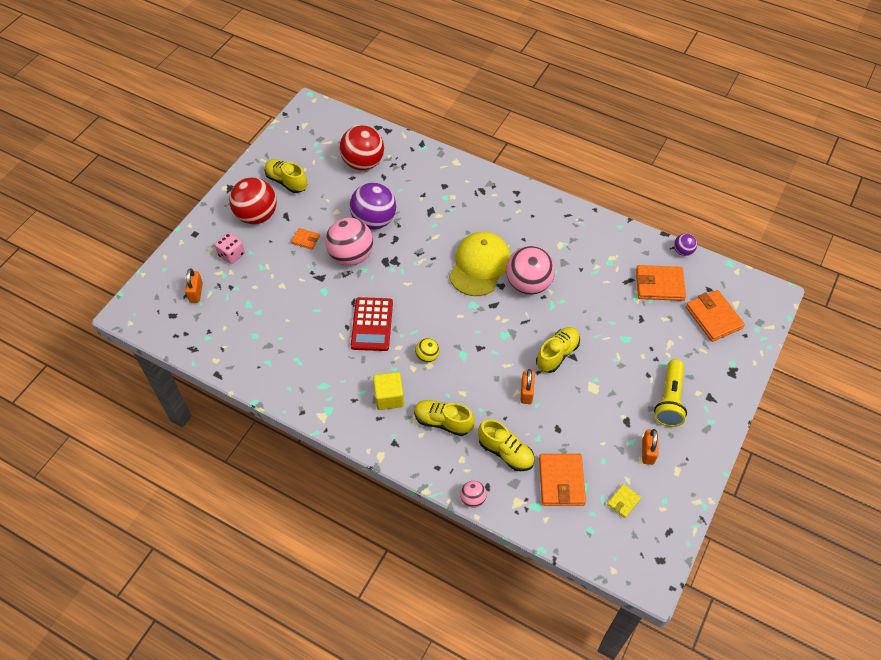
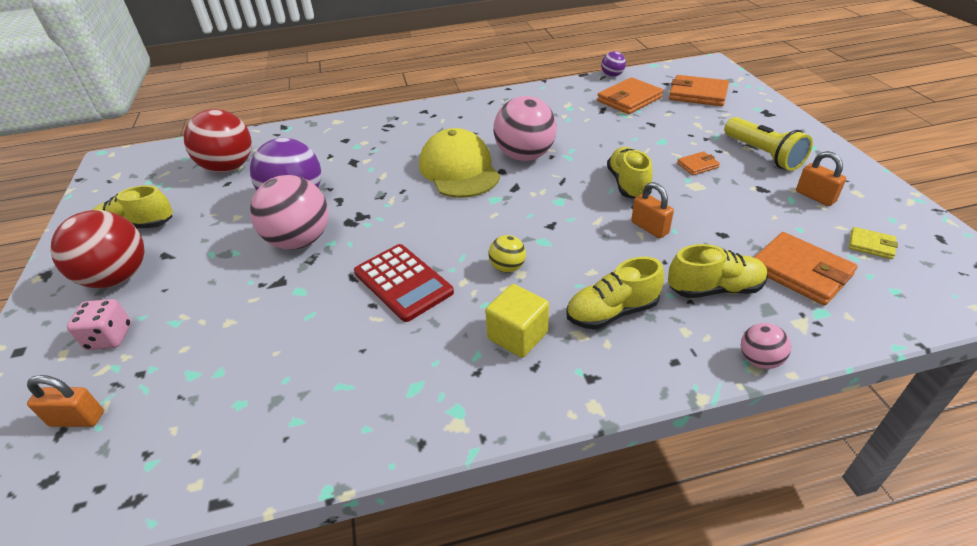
camera: 40 degrees left, 15 degrees down
(196, 292) = (77, 419): orange padlock -> orange padlock turned 45 degrees counterclockwise
(306, 240) = (219, 260): orange wallet -> orange wallet (697, 165)
(623, 502) = (871, 245): yellow wallet -> yellow wallet turned 60 degrees counterclockwise

